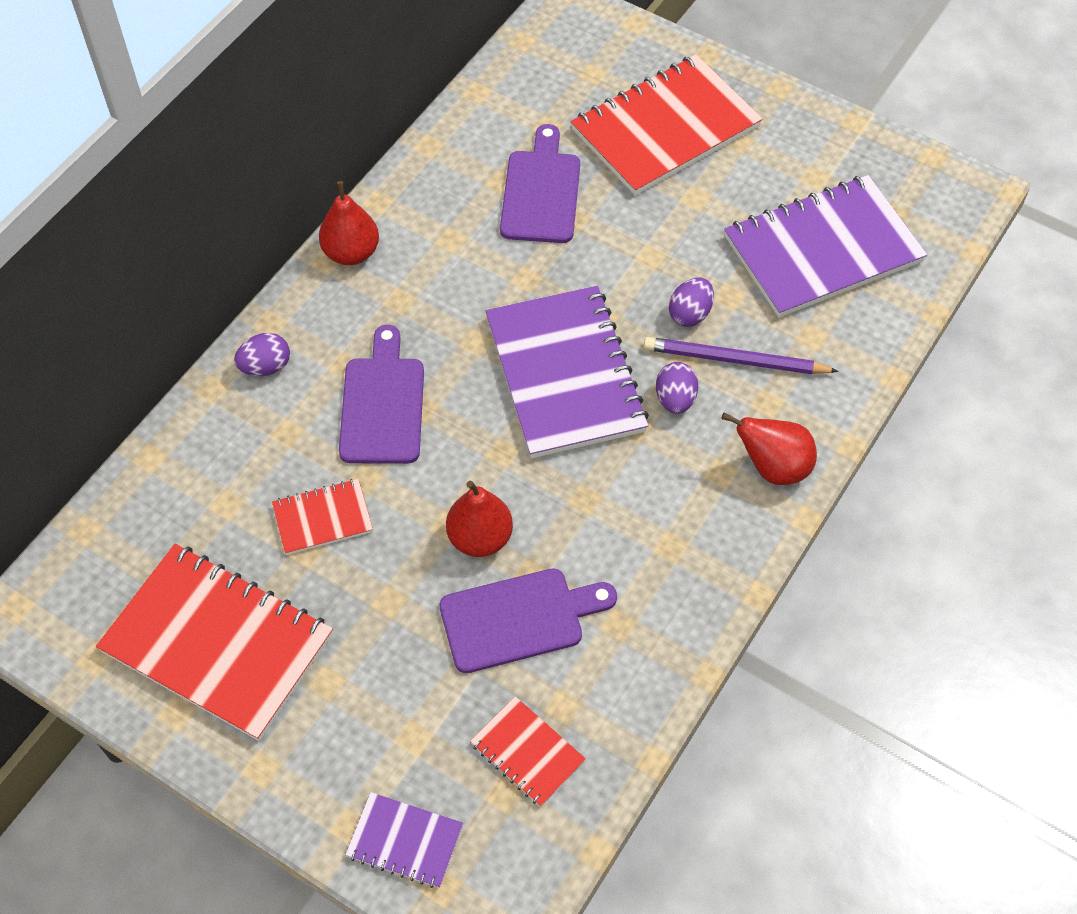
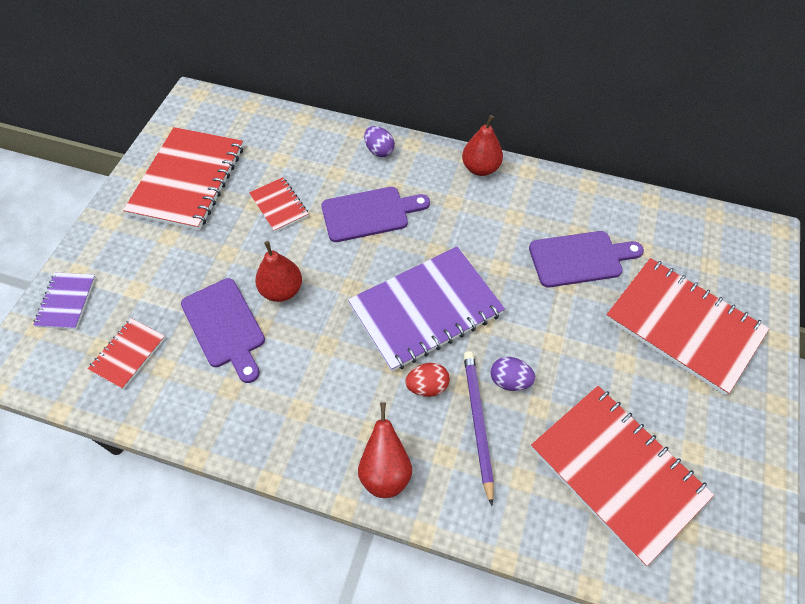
camera: 75 degrees right, 0 degrees up
(675, 399) = (427, 386): purple egg -> red egg
(822, 249) = (617, 472): purple notebook -> red notebook

